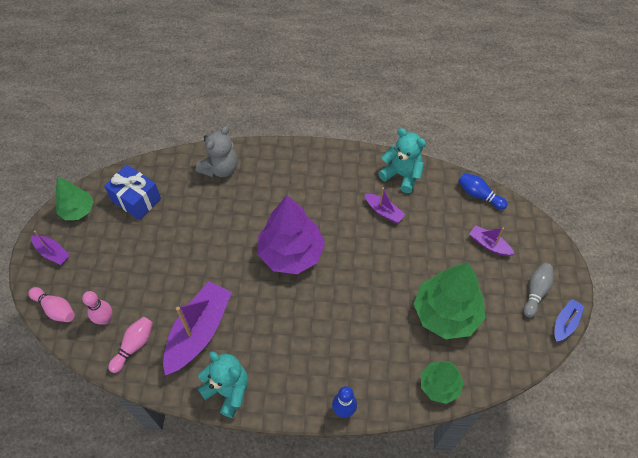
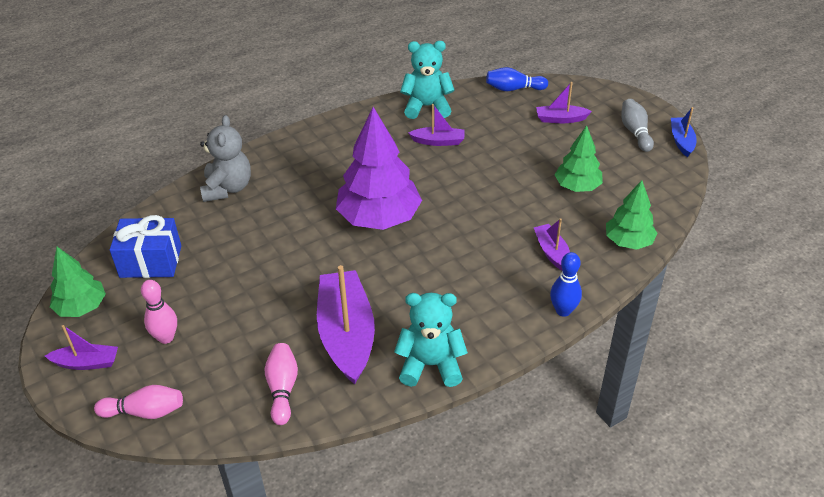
camera: 35 degrees left, 15 degrees down
(105, 319) = (221, 385): pink bowling pin -> pink bowling pin (166, 337)
(378, 357) = (552, 252): none -> purple boat
(446, 313) = (577, 186): green tree -> green tree, size x0.58

